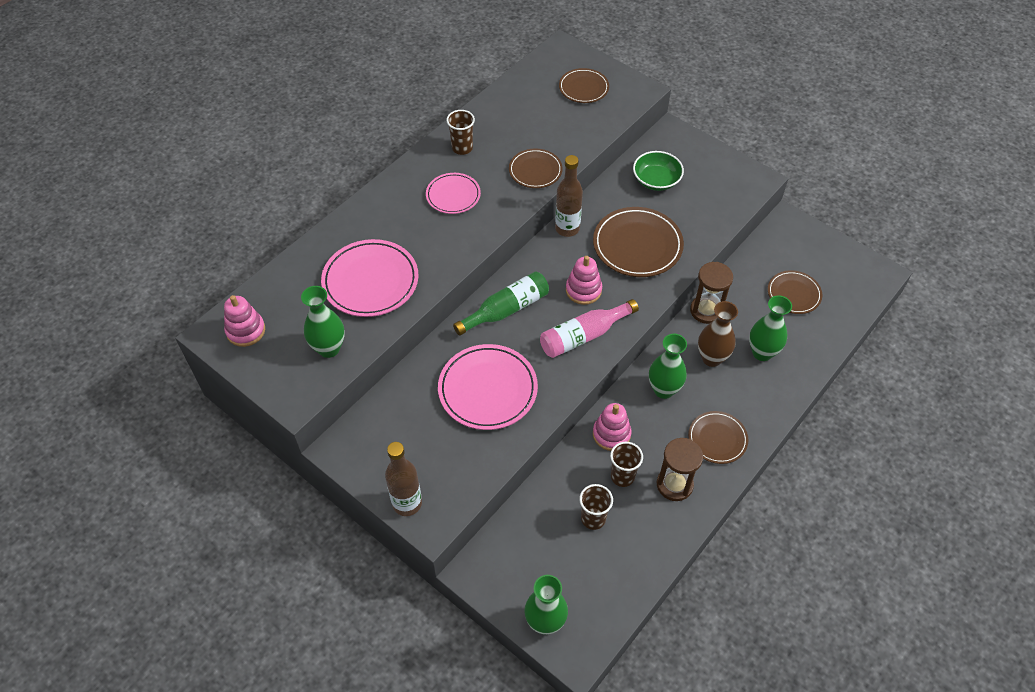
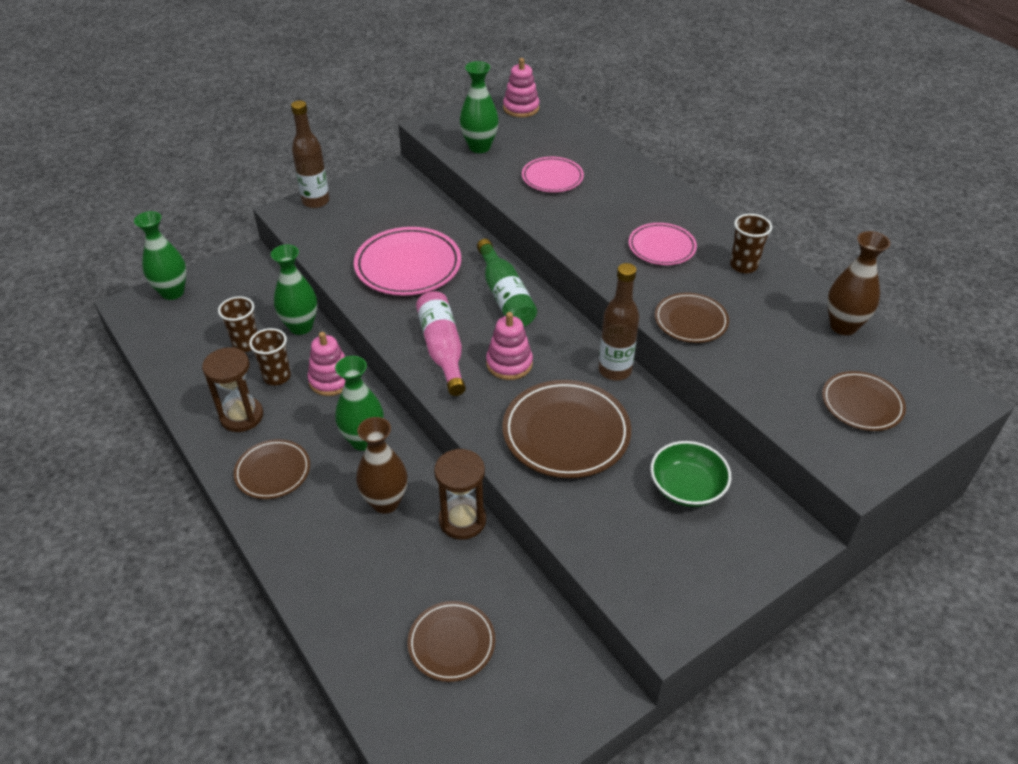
camera: 105 degrees right, 10 degrees down
(370, 281) = (552, 178): pink plate -> pink plate, size x0.60
(512, 96) = (843, 326): none -> brown vase
(762, 352) = (369, 562): green vase -> green vase (301, 327)

